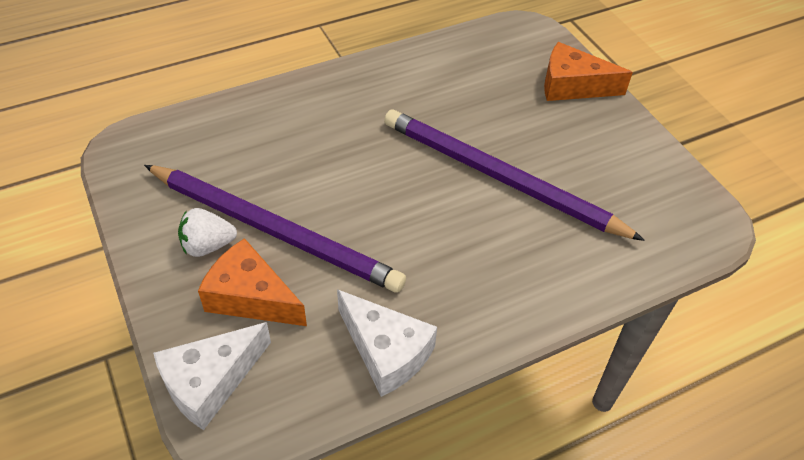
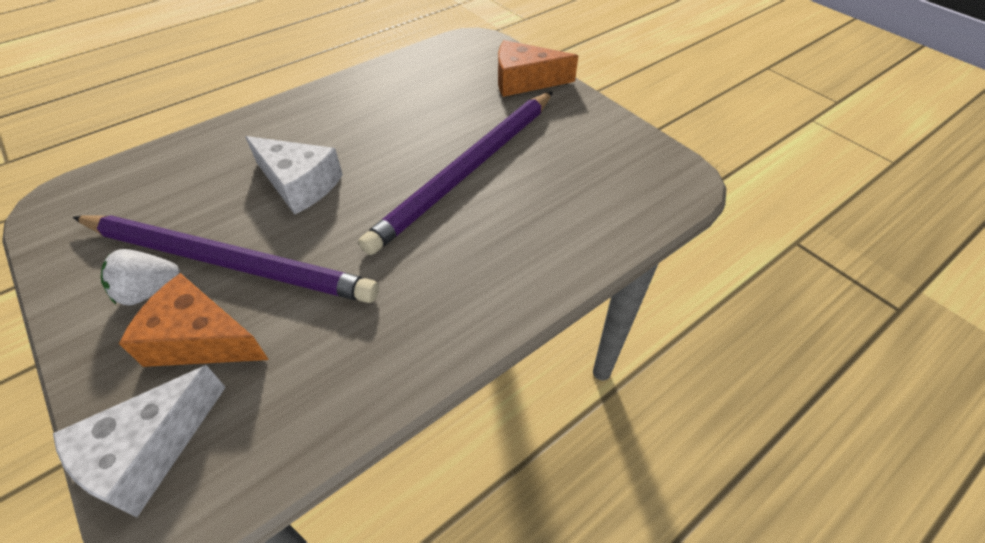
camera: 10 degrees left, 0 degrees up
(386, 352) = (365, 371): white cheese -> white cheese (299, 184)
(500, 178) = (467, 170): purple pencil -> purple pencil turned 75 degrees counterclockwise

